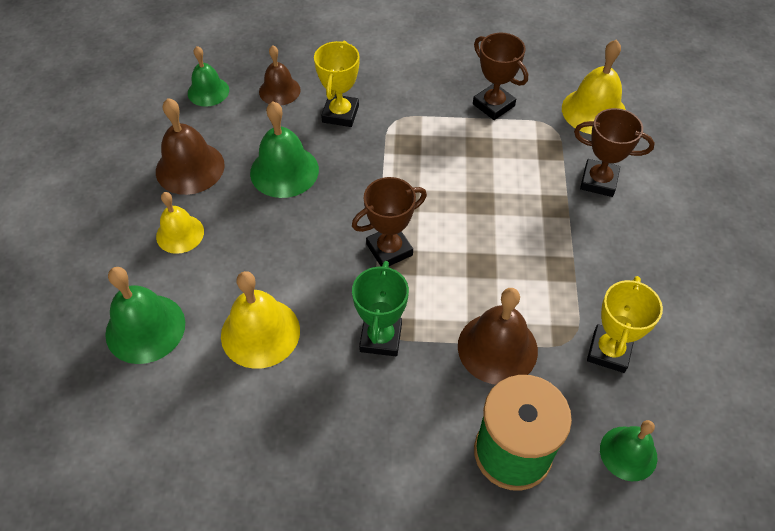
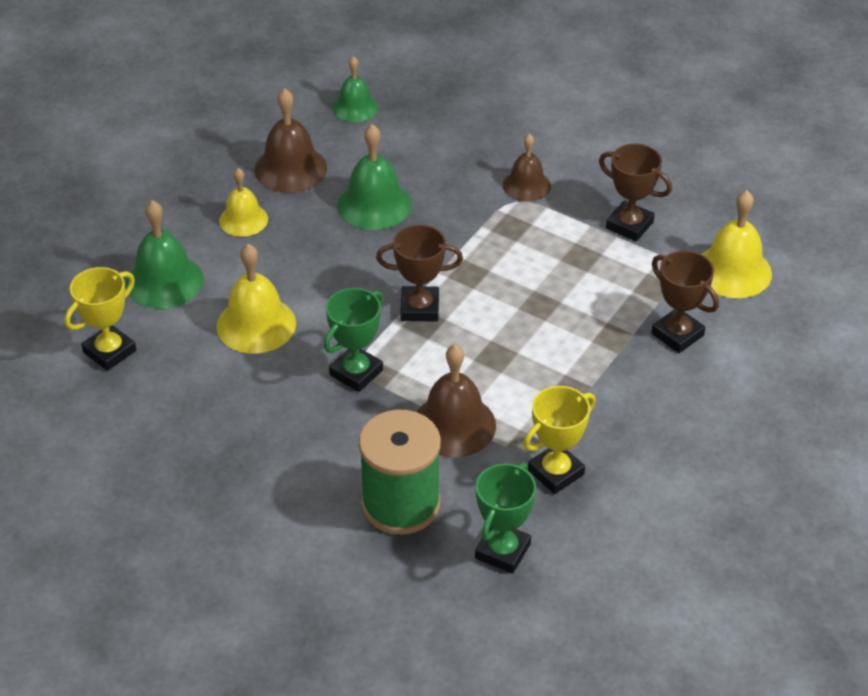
camera: 30 degrees right, 10 degrees down
(279, 90) = (423, 132): brown bell -> brown bell (526, 185)
(340, 114) = (466, 175): yellow trophy -> yellow trophy (109, 351)
(493, 105) = (629, 225): brown trophy -> brown trophy turned 45 degrees counterclockwise
(628, 453) = (503, 551): green bell -> green trophy

